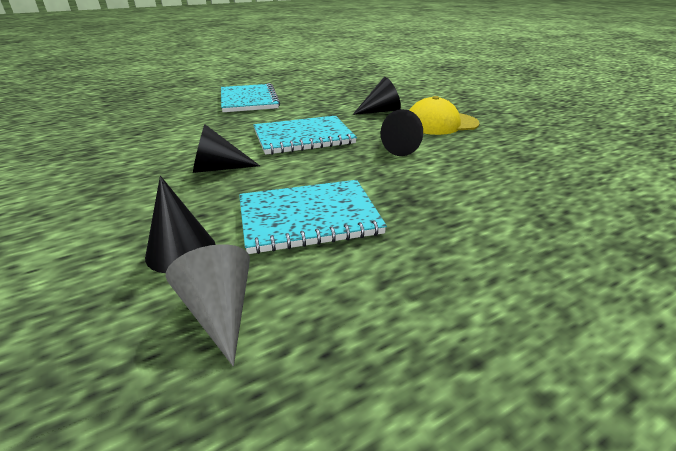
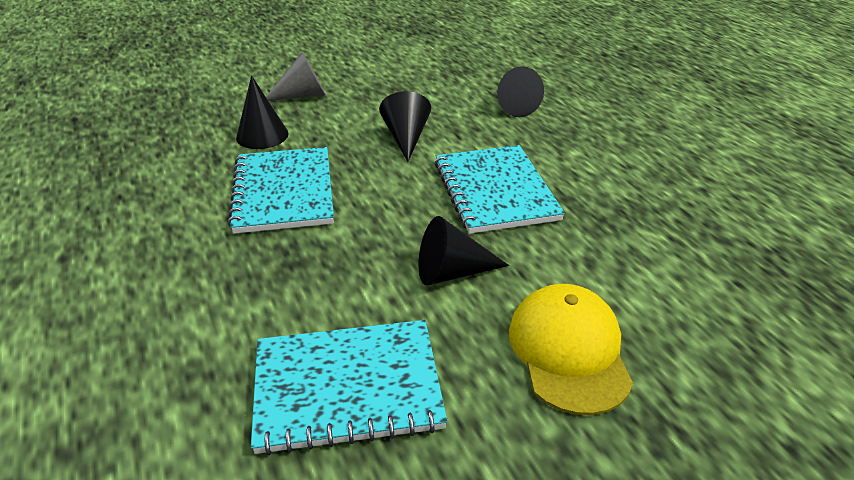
camera: 95 degrees right, 5 degrees up
(219, 312) = (184, 156): grey cone -> grey cone (302, 95)
(248, 100) = (655, 142): turquoise notebook -> turquoise notebook (347, 387)
(380, 111) = (631, 278): black cone -> black cone (513, 106)

